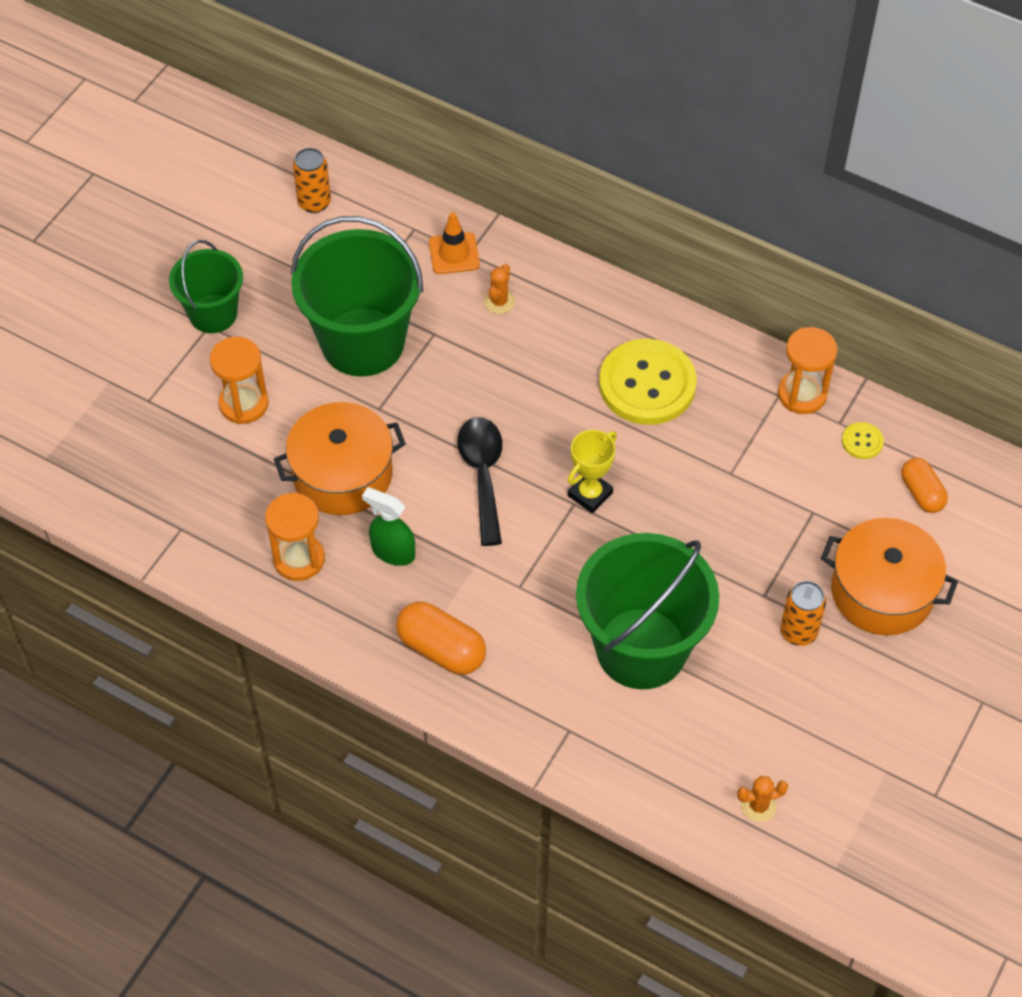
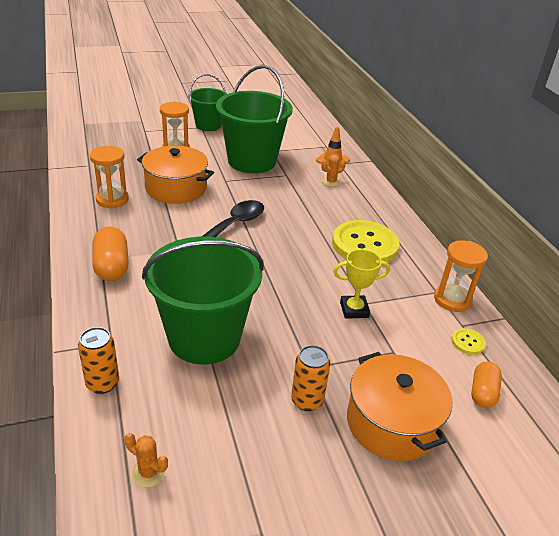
camera: 40 degrees right, 20 degrees down
(314, 203) = (296, 121): orange can -> orange can (102, 383)
(392, 552) = (152, 222): green spray bottle -> none
(590, 494) = (274, 262): yellow trophy -> yellow trophy (354, 310)

